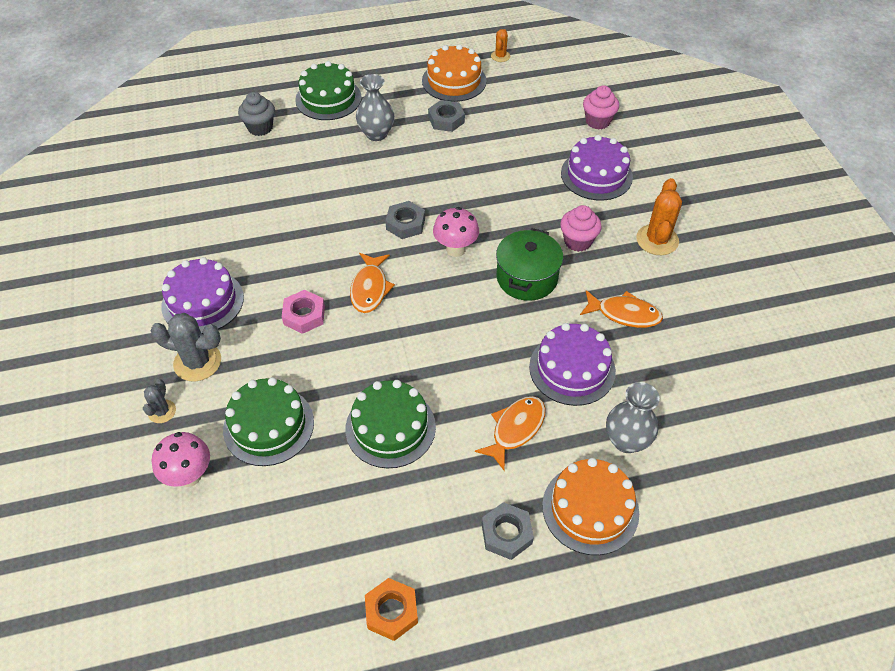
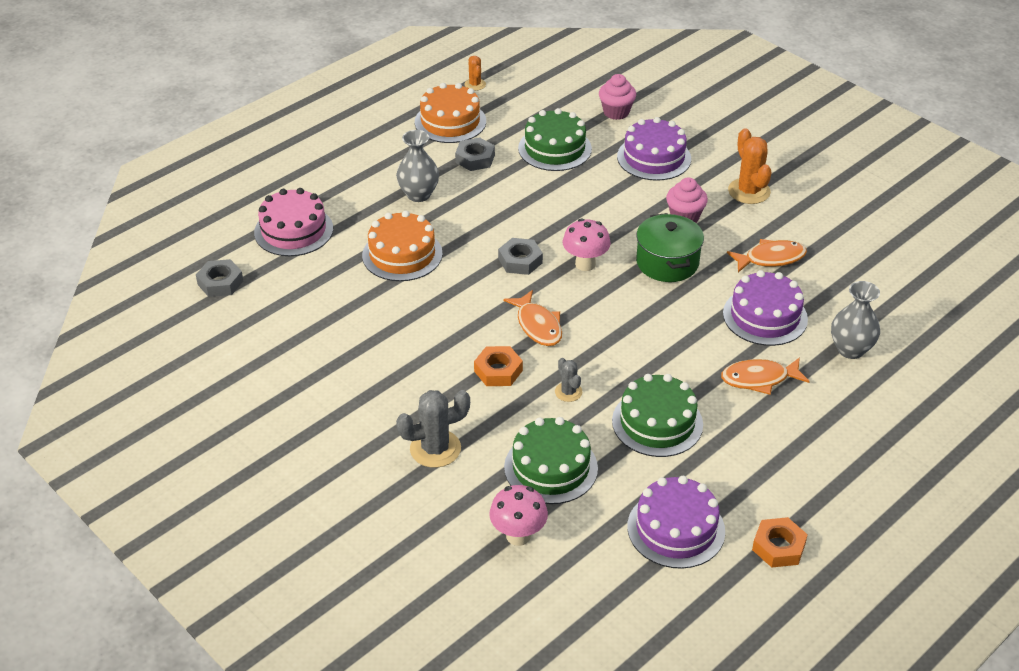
camera: 30 degrees left, 10 degrees down
(162, 411) = (442, 500): grey cactus -> grey cactus (568, 392)
(203, 302) = (389, 399): purple cake -> purple cake (676, 529)
(260, 128) = (293, 230): grey cupcake -> pink cake
(304, 315) = (498, 371): pink nut -> orange nut
(328, 98) = (338, 180): green cake -> green cake (554, 148)
(506, 534) = (817, 454): grey nut -> grey nut (220, 283)
(515, 429) = (759, 379): orange fish -> orange fish turned 105 degrees counterclockwise
(590, 509) = (864, 408): orange cake -> orange cake (402, 254)

